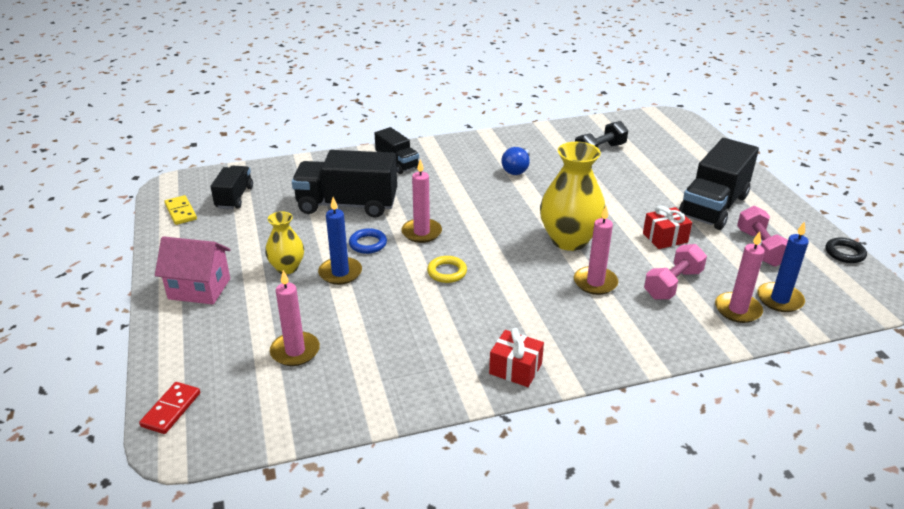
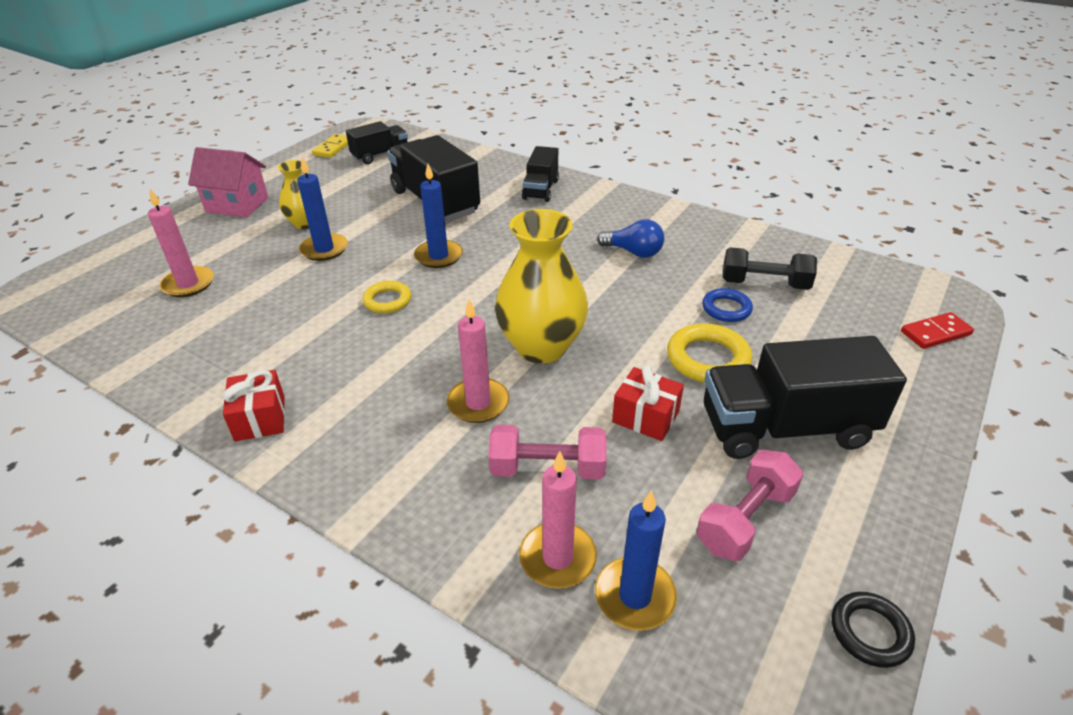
camera: 50 degrees right, 5 degrees up
(171, 409) = (72, 270): red domino -> red domino (935, 333)
(199, 289) = (237, 205): pink house -> pink house turned 45 degrees counterclockwise
(368, 244) = (385, 240): blue ring -> blue ring (726, 309)
(421, 232) = (438, 256): pink candle -> blue candle
(516, 169) = (633, 252): blue light bulb -> blue light bulb turned 135 degrees counterclockwise
(641, 198) = (708, 359): none -> yellow ring

